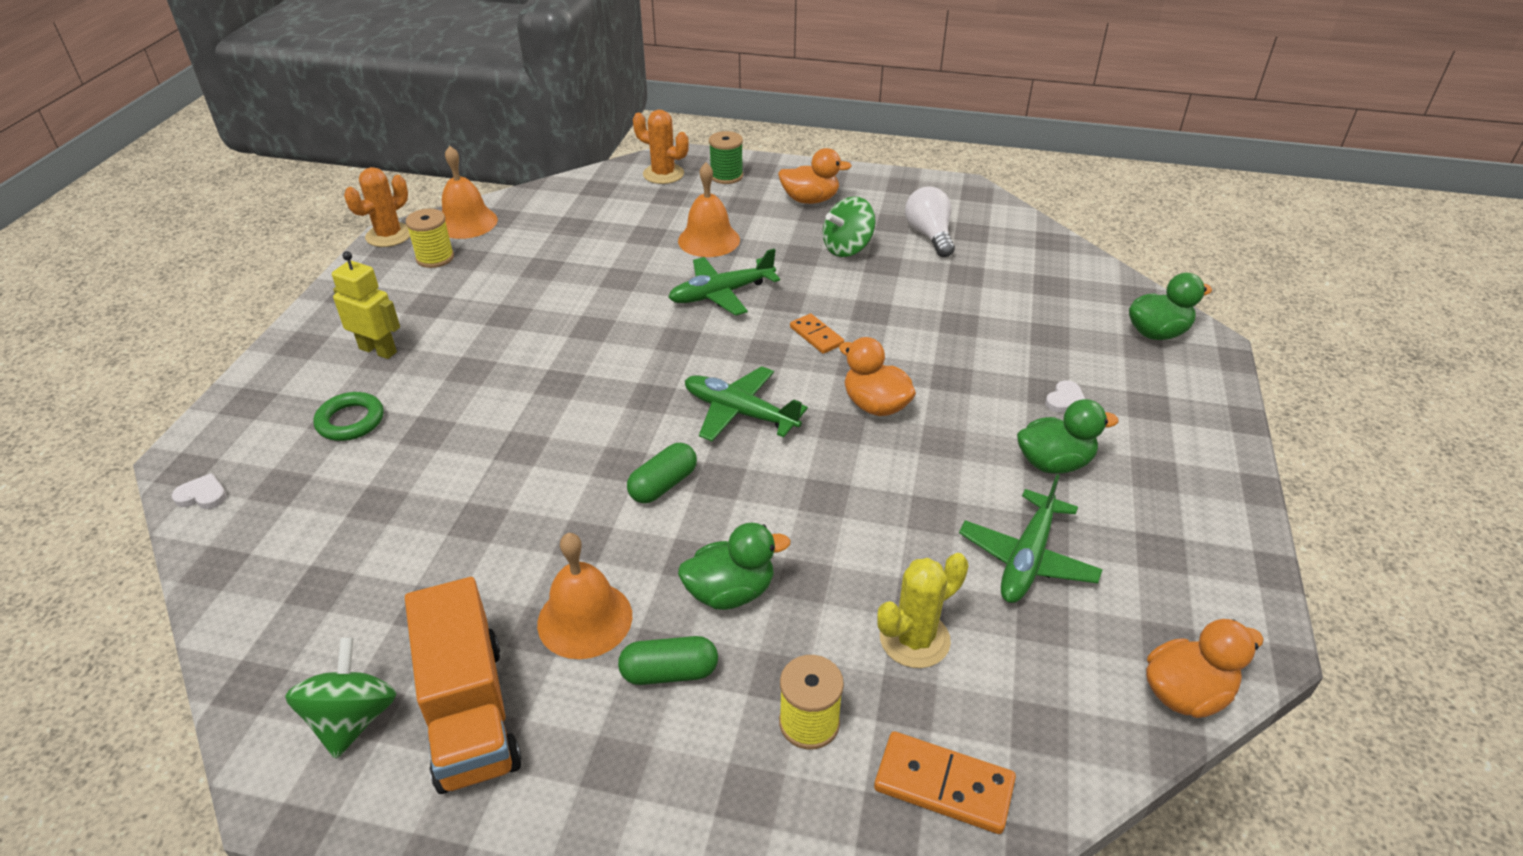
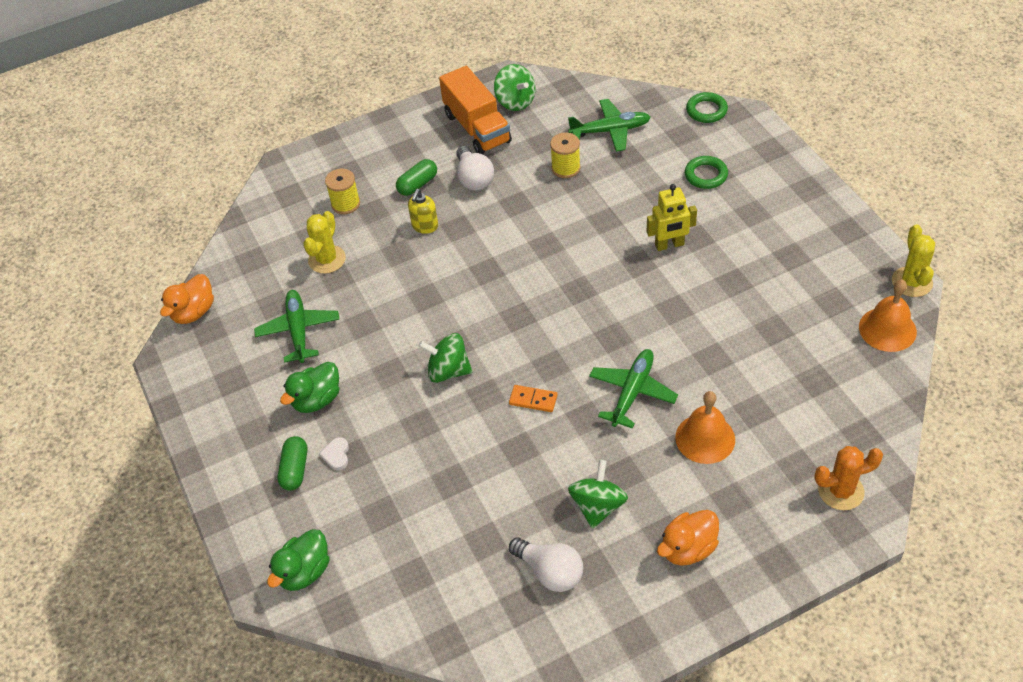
camera: 145 degrees right, 10 degrees up
(202, 495) = (706, 110): white heart -> green ring
(378, 350) = (763, 213): yellow robot -> yellow robot (669, 245)
(389, 235) = (912, 282): orange cactus -> yellow cactus
(435, 258) = (850, 287): yellow spool -> yellow spool (566, 168)
(469, 712) = (477, 128): orange truck -> orange truck turned 150 degrees counterclockwise
(585, 619) = (474, 178): orange bell -> white light bulb
(663, 485) = (511, 249): green capsule -> green capsule (295, 469)
(726, 176) = (790, 529): green spool -> none
(730, 592) = (425, 226): green duck -> yellow soap dispenser
(740, 413) = (519, 313): green plane -> green plane (610, 131)
(875, 405) = (448, 371): orange duck -> green spinning top
(943, 785) = (278, 217): orange domino -> none

